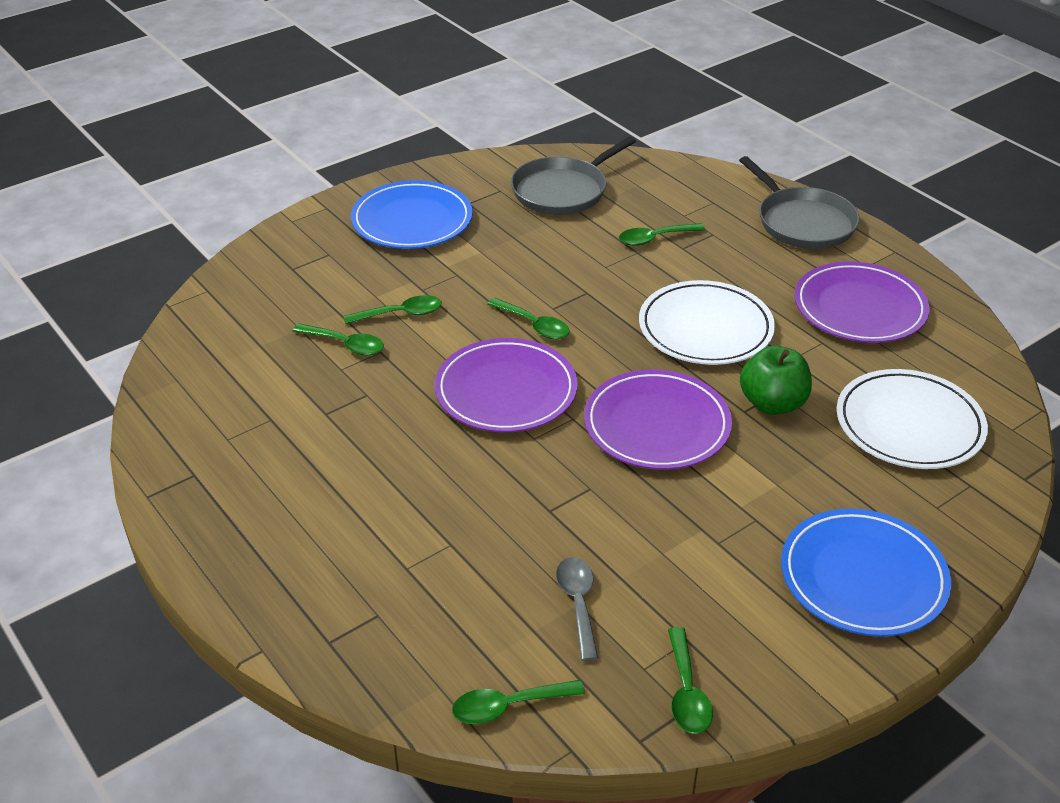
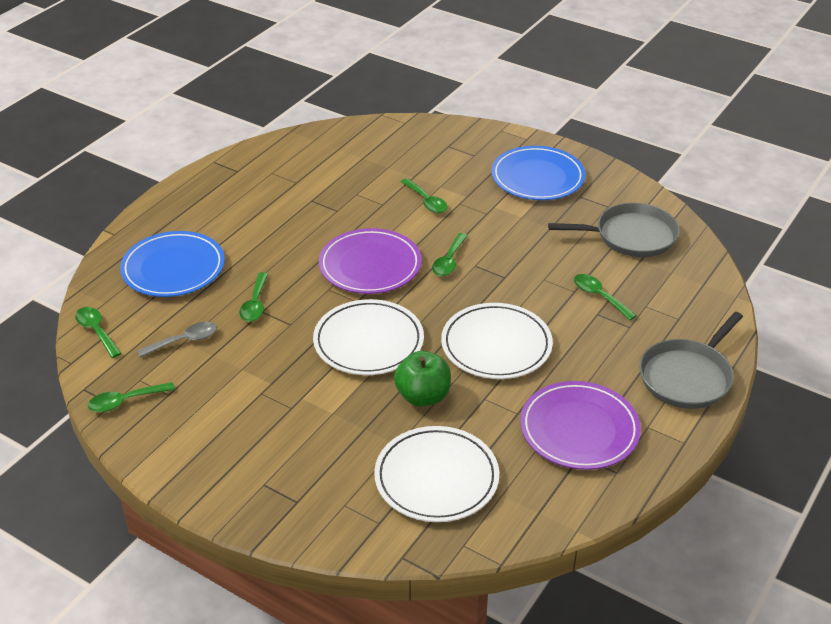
camera: 70 degrees right, 0 degrees up
(345, 345) = (381, 189): green spoon -> green spoon (255, 304)
(563, 191) = (631, 236): grey pan -> grey pan turned 150 degrees clockwise
(657, 425) = (368, 341): purple plate -> white plate
(863, 577) = (253, 471): blue plate -> blue plate (173, 268)

